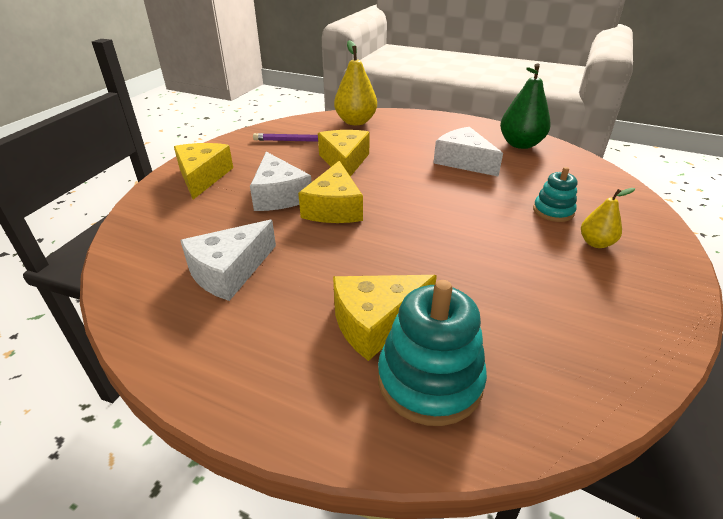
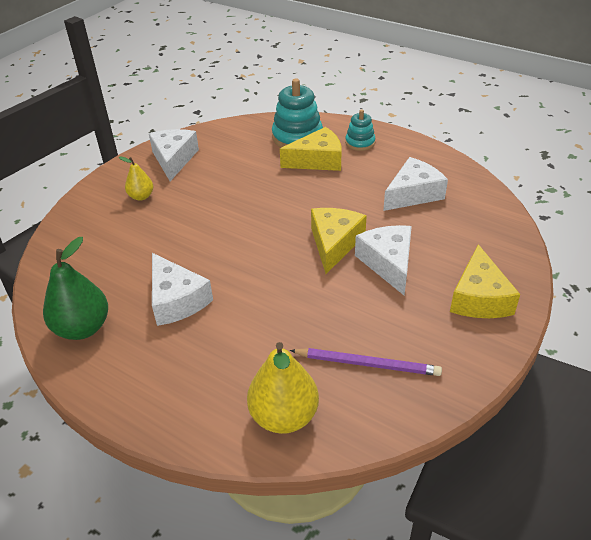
camera: 170 degrees left, 5 degrees up
(344, 162) = (316, 311): yellow cheese -> none
(553, 211) = (144, 226): turquoise stacking toy -> turquoise stacking toy (360, 143)
(616, 306) = (174, 159): none -> white cheese

